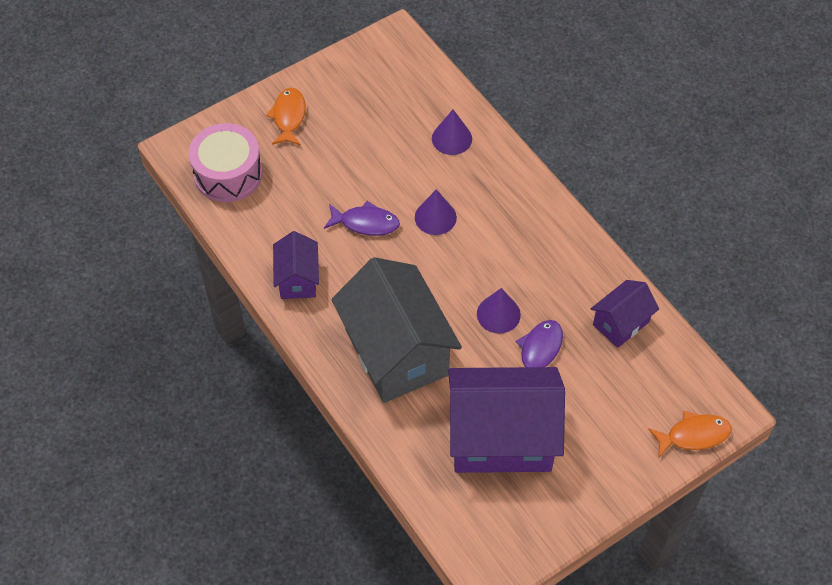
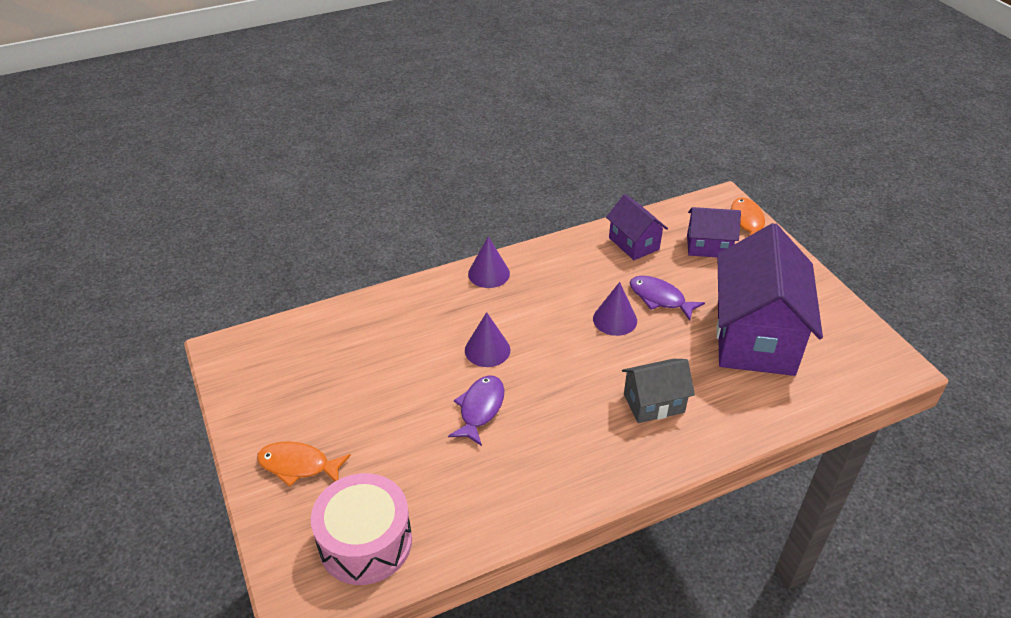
camera: 80 degrees left, 15 degrees down
(298, 279) = (545, 482): purple house -> purple house (708, 246)
(396, 352) = (653, 403): grey house -> grey house, size x0.50
(452, 138) = (388, 323): purple cone -> purple cone (489, 273)

